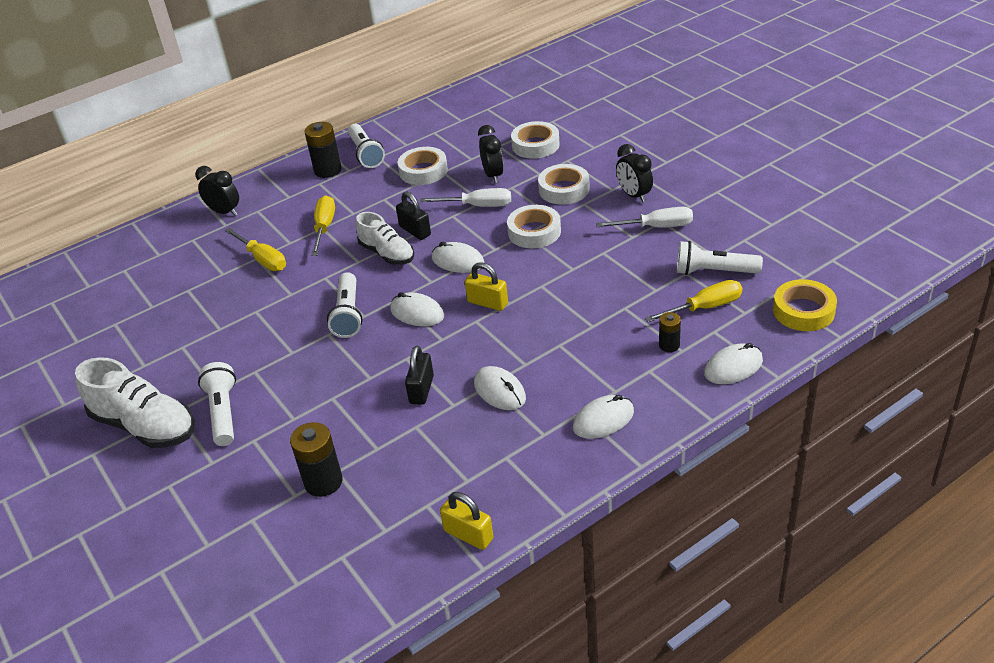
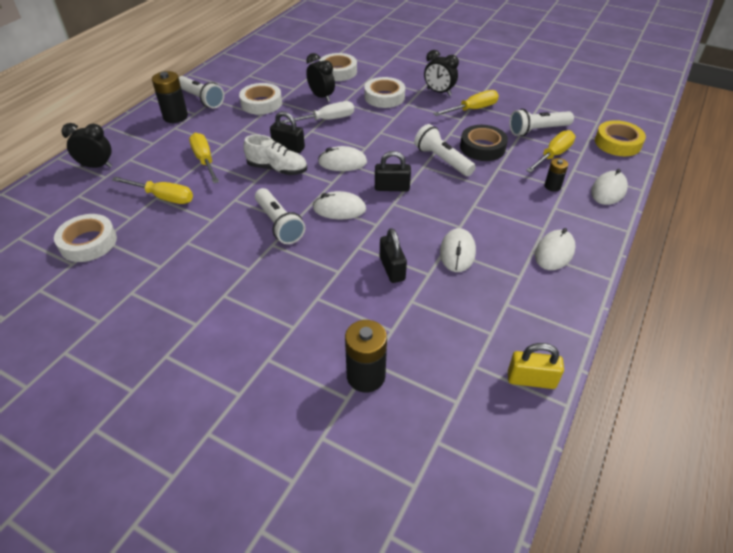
camera: 30 degrees left, 5 degrees up
(145, 426) = (139, 380): white shoe -> none
(223, 413) = (218, 342): white flashlight -> white flashlight (442, 160)
(487, 303) = (392, 188): yellow padlock -> black padlock
(499, 391) = (457, 252): white mouse -> white mouse turned 75 degrees clockwise
(534, 232) = (386, 129): white tape -> white tape (88, 242)
(627, 278) = (482, 147): none -> black tape
(656, 227) = (473, 109): white screwdriver -> yellow screwdriver

